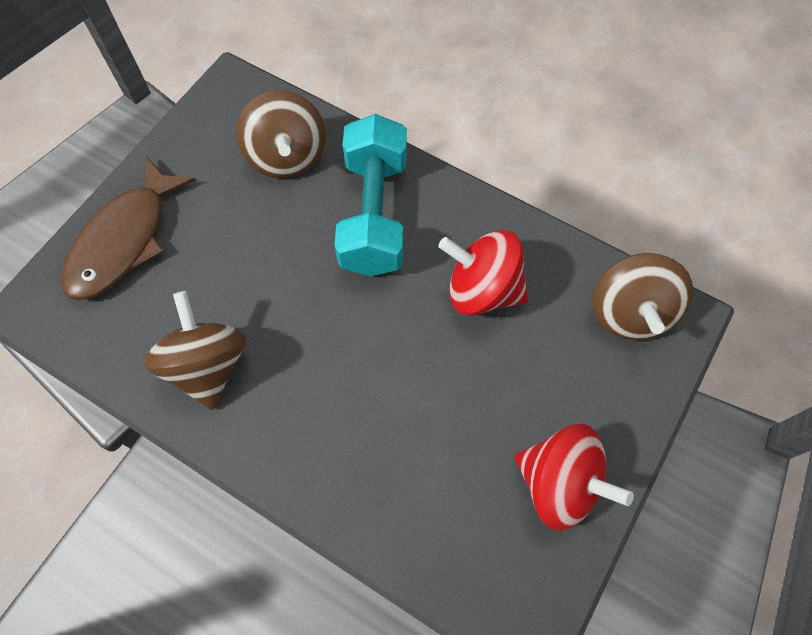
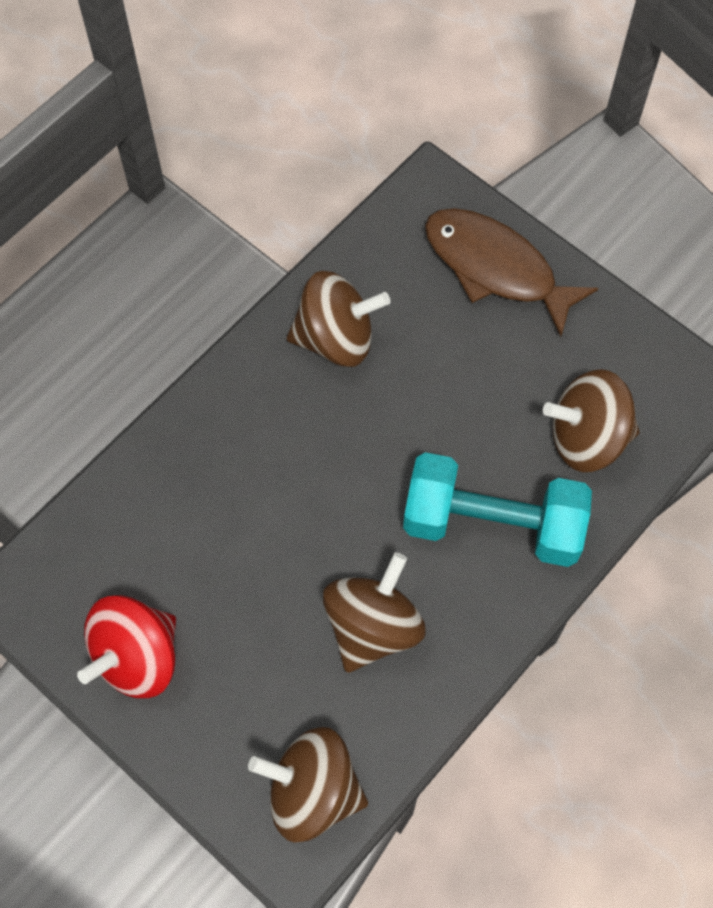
camera: 100 degrees right, 0 degrees up
(482, 290) = (372, 627): red spinning top -> brown spinning top

